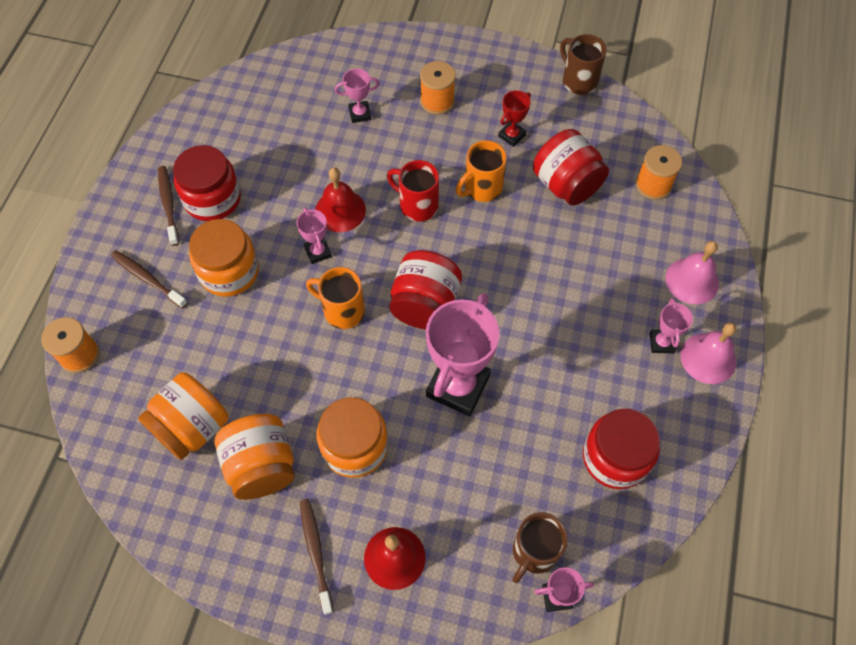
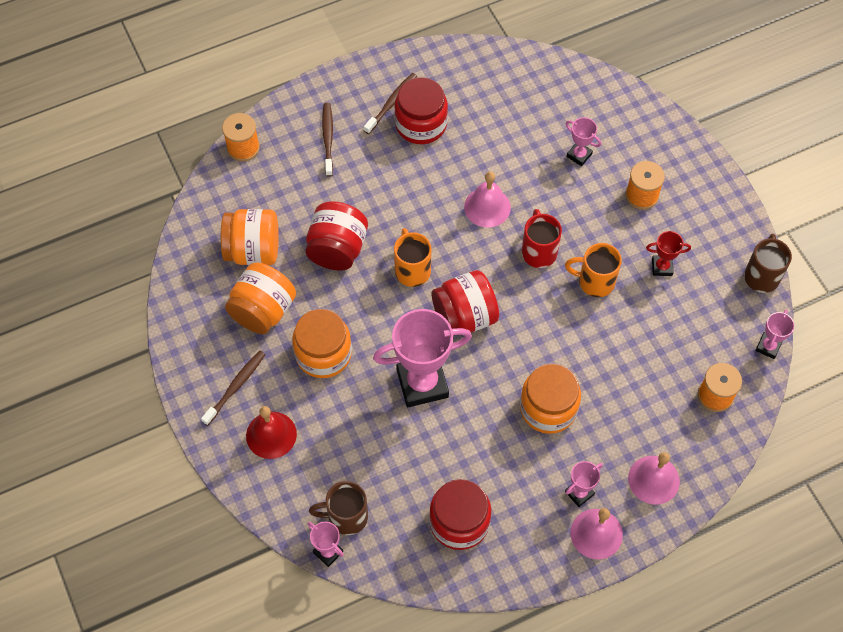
camera: 50 degrees right, 0 degrees up
(229, 271) = (377, 180): orange jar -> orange jar (548, 408)
(318, 252) = (442, 219): pink trophy -> pink trophy (768, 347)
(340, 210) = (487, 207): red bell -> pink bell
(566, 185) = (654, 335): red jar -> red jar (337, 249)

